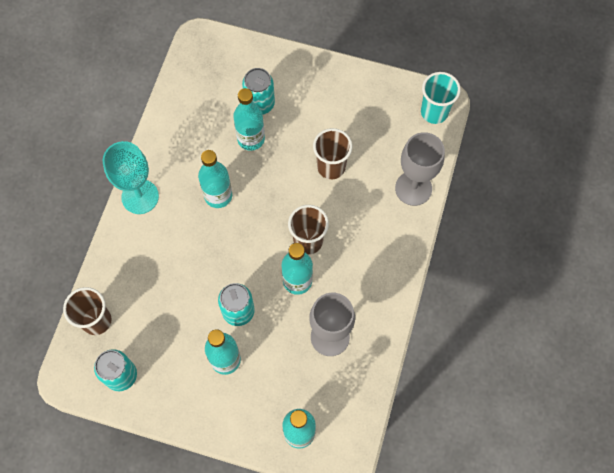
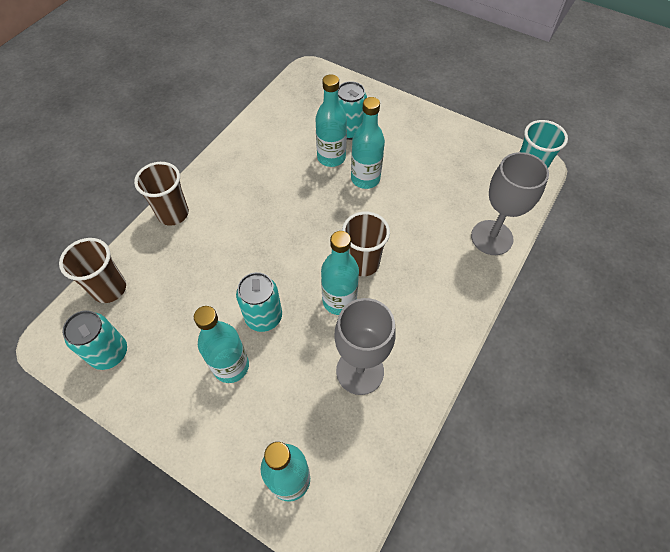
camera: 15 degrees right, 10 degrees down
(140, 196) = (203, 184): turquoise goblet -> none
(218, 195) = (281, 199): turquoise bottle -> turquoise bottle (365, 179)
(331, 167) = (406, 199): brown cup -> brown cup (173, 214)

